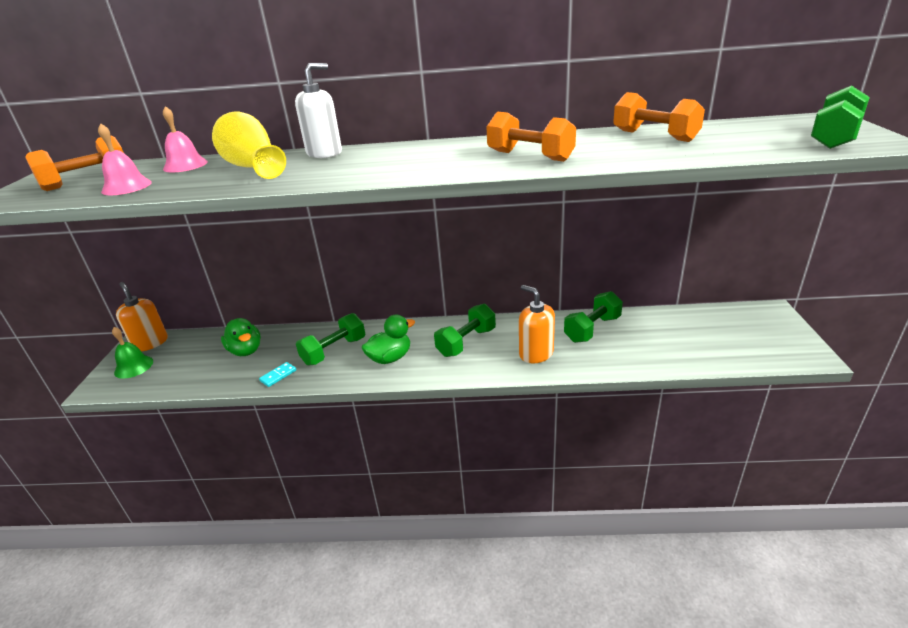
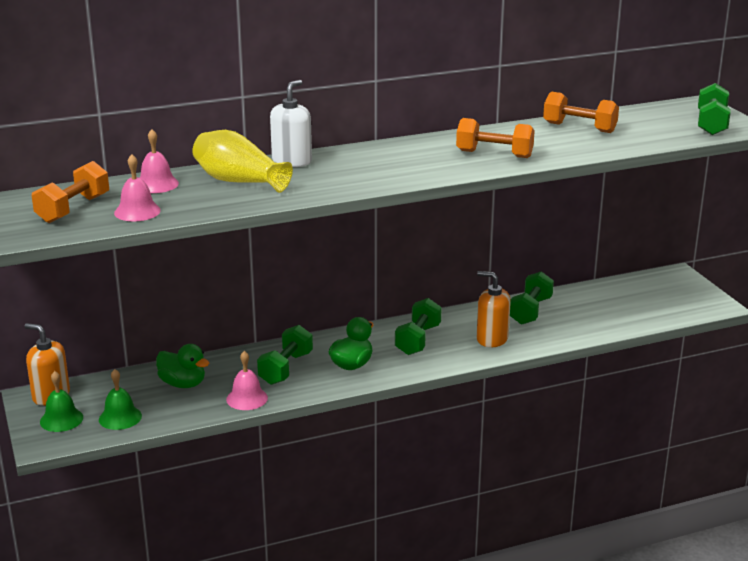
camera: 25 degrees left, 5 degrees down
(172, 374) = (120, 417): none -> green bell
(278, 376) = (247, 398): turquoise domino -> pink bell

